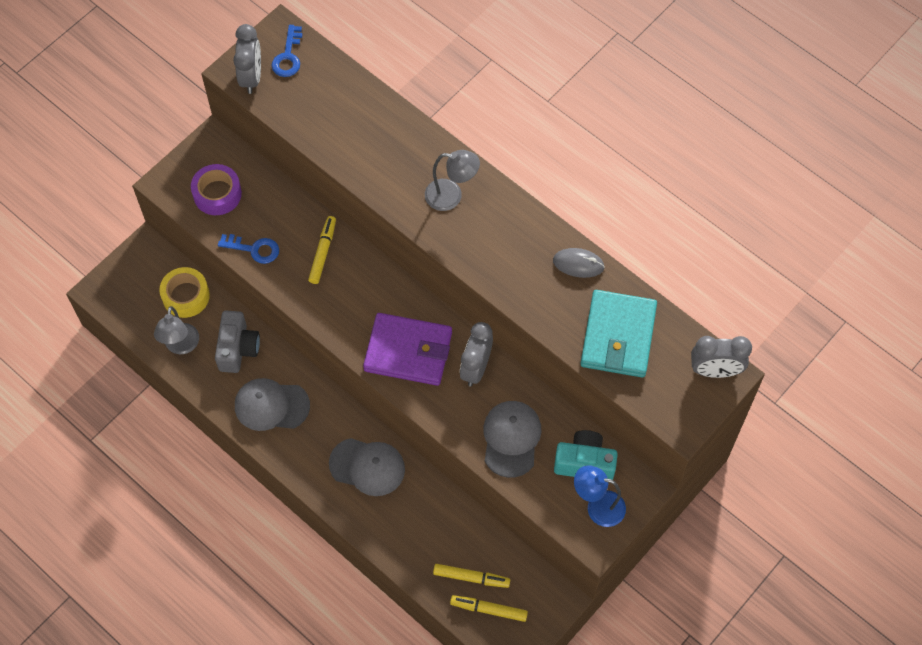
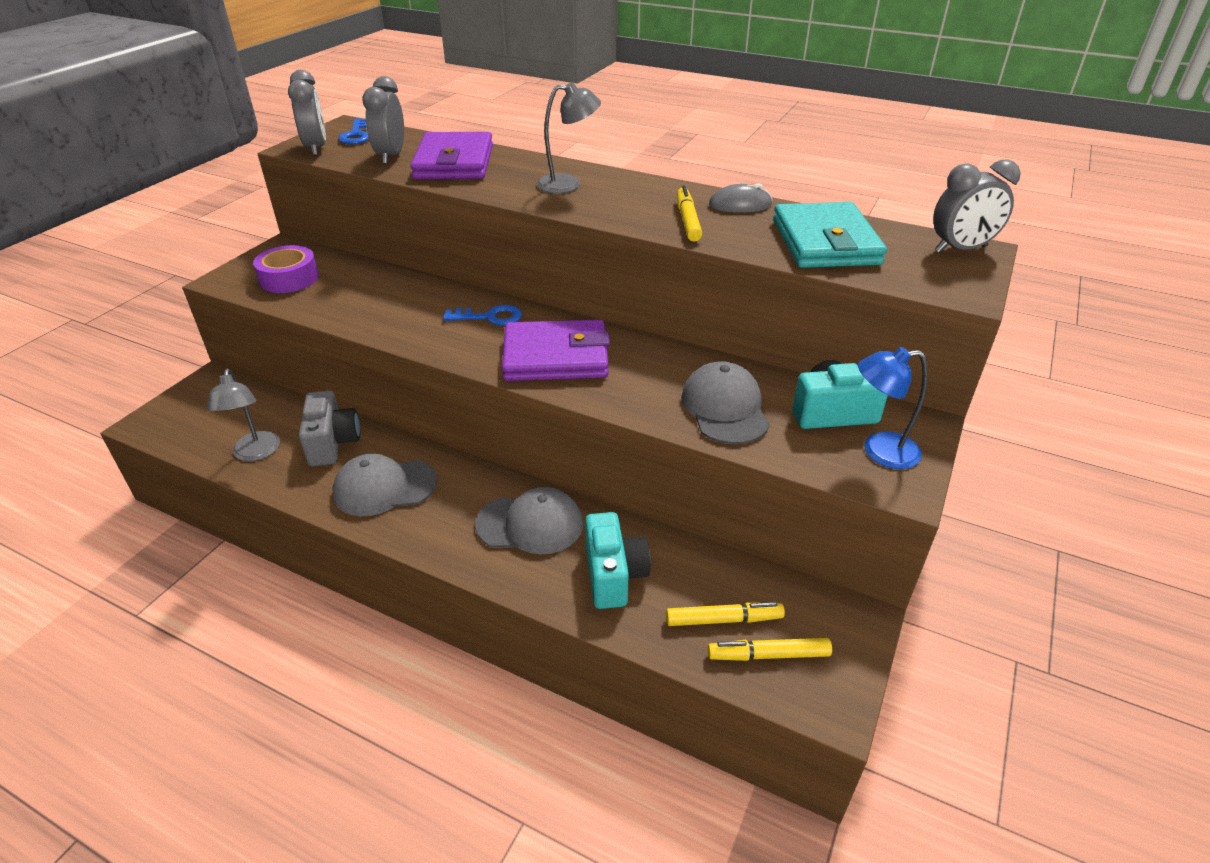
camera: 15 degrees left, 25 degrees down
(186, 296) = (261, 409): yellow tape -> none
(254, 249) = (339, 309): blue key -> blue key (490, 317)
(323, 252) = (425, 300): yellow marker -> yellow marker (687, 220)
(365, 133) = (454, 162): none -> purple wallet
(412, 525) = (613, 575): none -> turquoise camera
(475, 368) = (646, 356): grey clock -> grey clock (391, 156)

